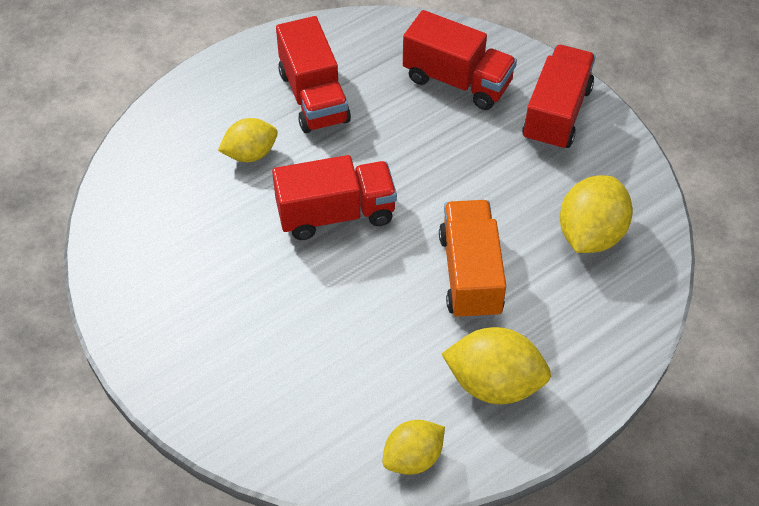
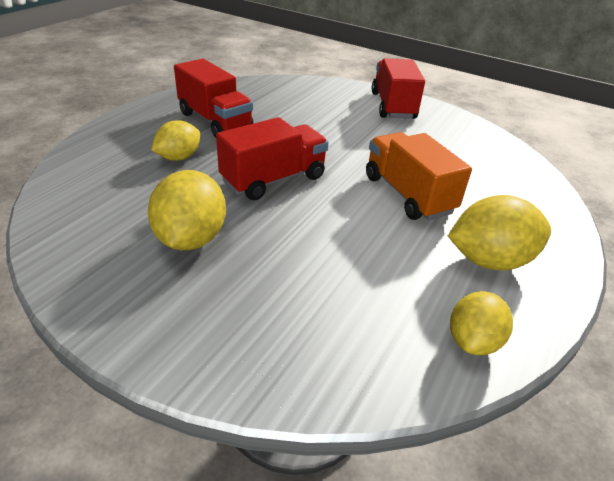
camera: 25 degrees left, 15 degrees down
(457, 81) = (315, 100): red truck -> none
(590, 234) = (470, 157): yellow lemon -> yellow lemon (191, 238)

